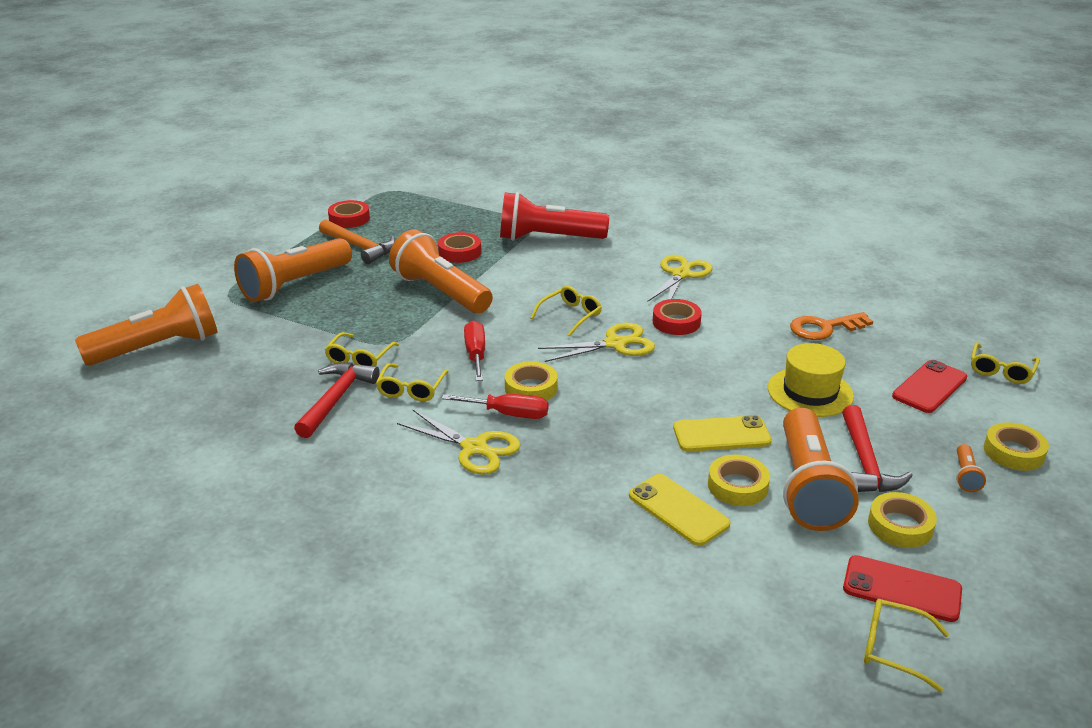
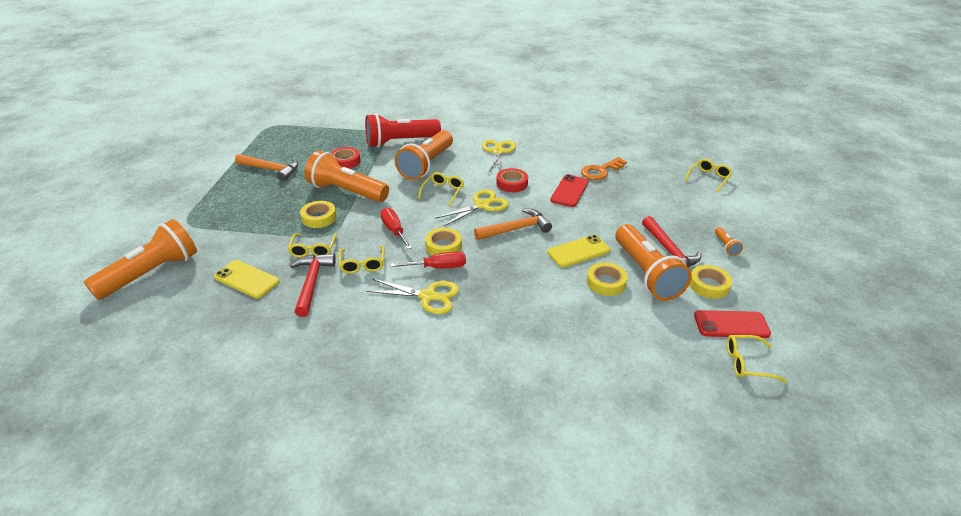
camera: 20 degrees left, 5 degrees up
(294, 285) = (236, 205): orange flashlight -> orange flashlight (426, 165)
(349, 219) = (252, 150): red tape -> none
(646, 385) = (516, 229): none -> orange hammer
(678, 510) = (580, 307): yellow phone -> yellow phone (246, 279)
(810, 392) = (614, 213): yellow hat -> none
(929, 387) = (677, 196): red phone -> red phone (569, 191)
(1001, 370) = (709, 178): yellow glasses -> yellow glasses turned 150 degrees counterclockwise
(1013, 452) = (742, 226): yellow tape -> yellow tape (319, 218)

